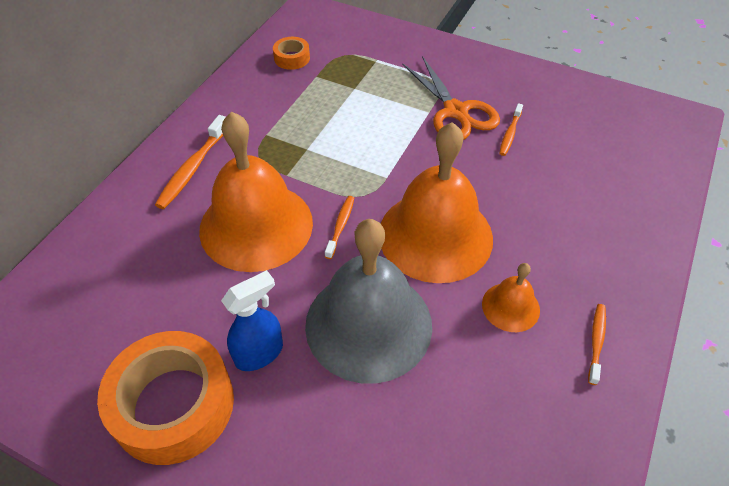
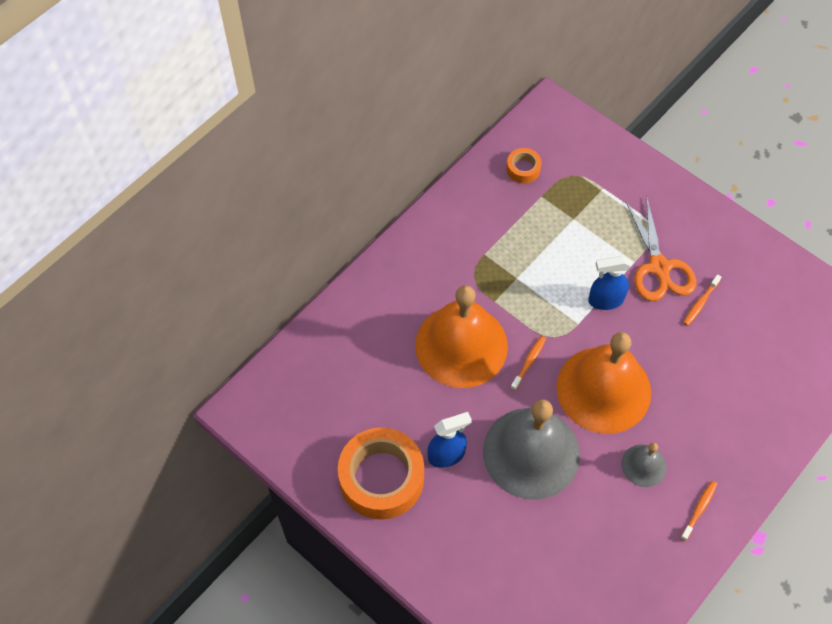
camera: 15 degrees right, 10 degrees up
(193, 168) = (417, 276): orange toothbrush -> none
(409, 150) = (605, 300): none -> blue spray bottle
(510, 307) = (643, 465): orange bell -> grey bell

